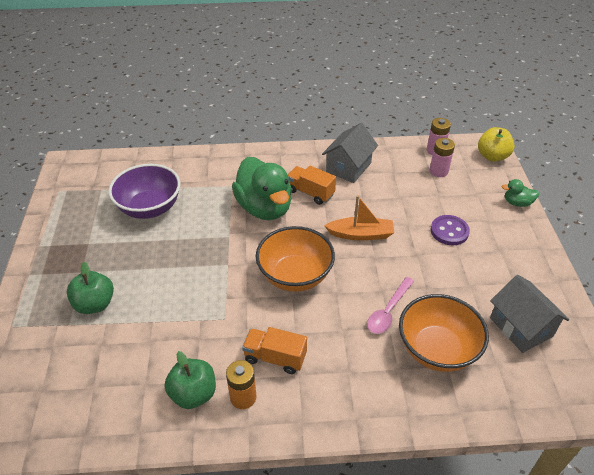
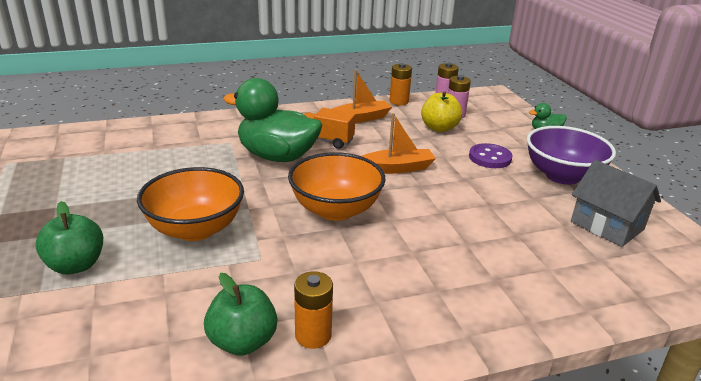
camera: 15 degrees left, 15 degrees down
(150, 208) = (133, 168): purple bowl -> purple bowl (562, 176)
(264, 208) = (277, 156): green duck -> green duck turned 150 degrees clockwise
(275, 358) = (340, 288): orange truck -> none
(348, 167) = (360, 118): grey house -> orange boat
(388, 311) = (458, 229): pink spoon -> none
(392, 148) = (399, 101): none -> orange battery
(437, 349) = (529, 256): orange bowl -> orange bowl (195, 229)
(492, 156) = (502, 101): yellow apple -> yellow apple (439, 128)

